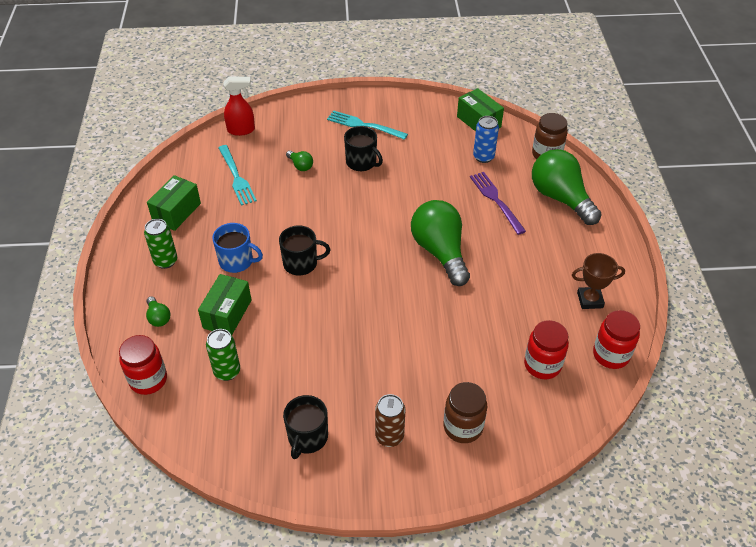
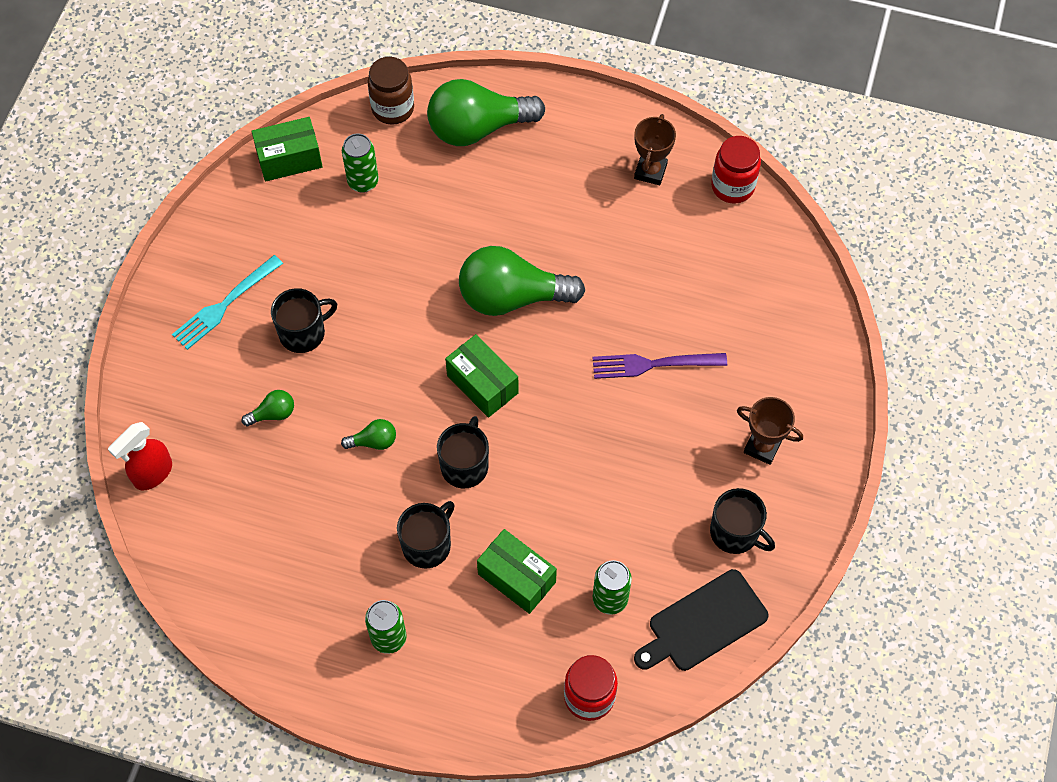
camera: 70 degrees left, 15 degrees up
(158, 317) = (489, 666): green light bulb -> green light bulb (373, 441)
(176, 212) = (295, 604): green box -> green box (482, 384)
(224, 436) = (703, 623): none -> black cutting board
(236, 177) = (257, 506): turquoise fork -> none
(237, 261) = (427, 544): blue mug -> black mug
(241, 130) = (152, 474): red spray bottle -> red spray bottle turned 150 degrees counterclockwise
(389, 436) = (762, 447): brown can -> brown trophy
(463, 427) = (774, 369): brown jar -> none
(483, 157) = (363, 182): blue can -> green can
(496, 200) = (450, 200): purple fork -> purple fork (653, 364)
(542, 365) = (722, 258): red jar -> none

